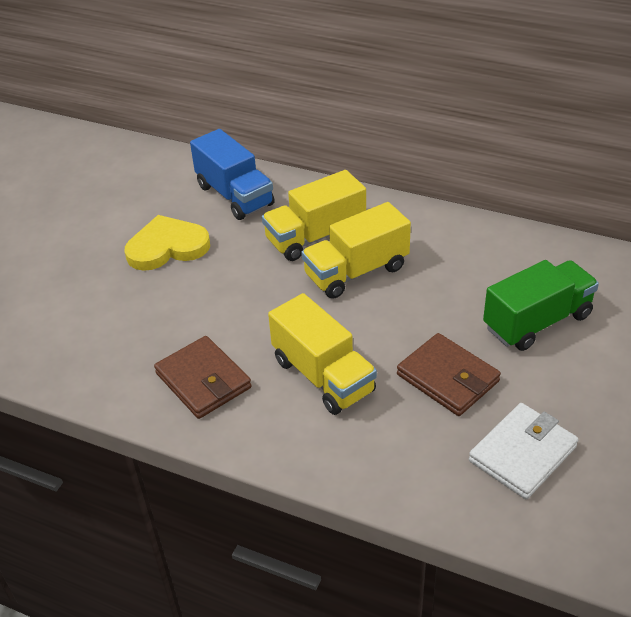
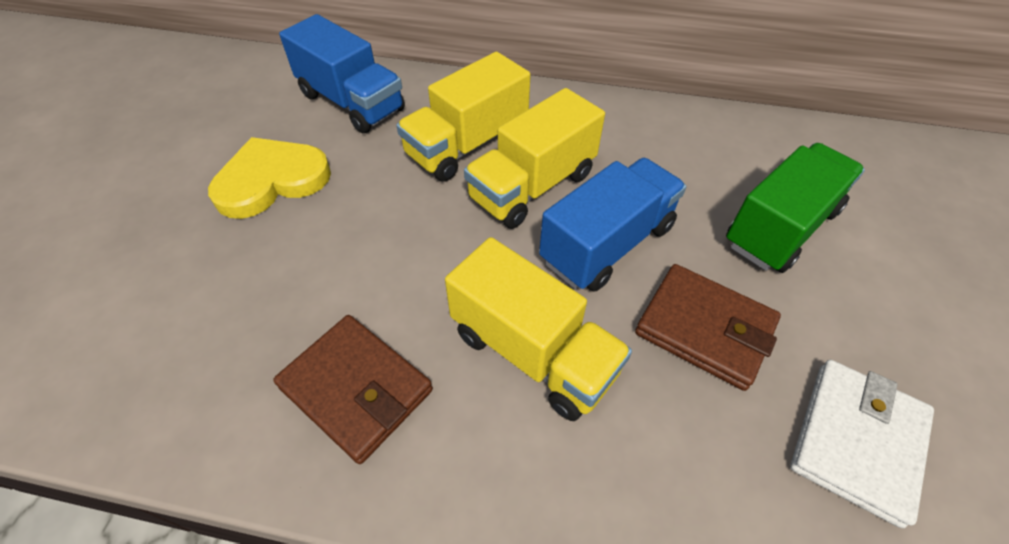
camera: 15 degrees left, 10 degrees up
(398, 317) = (607, 244): none -> blue truck

